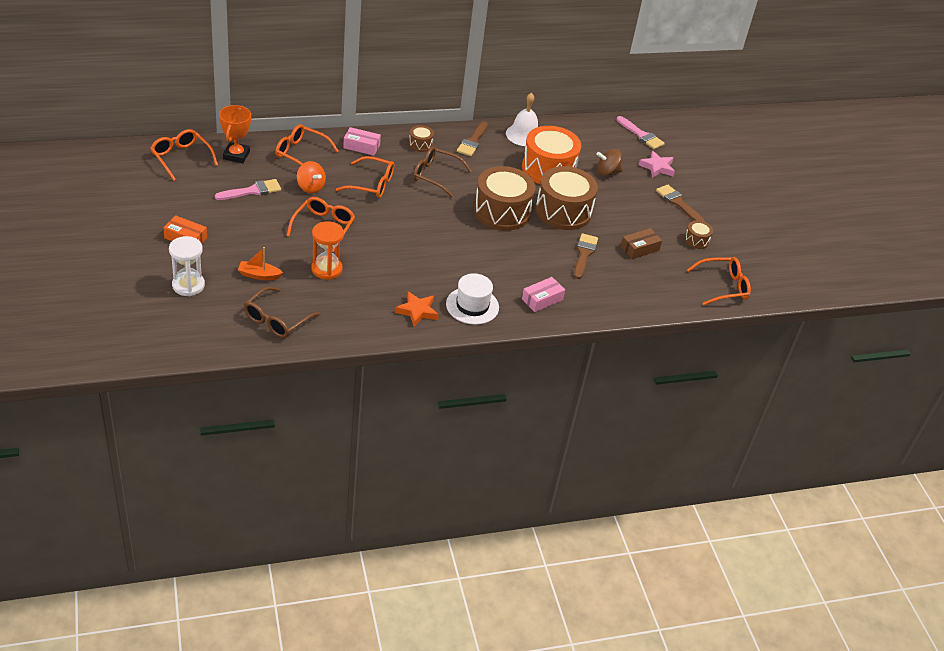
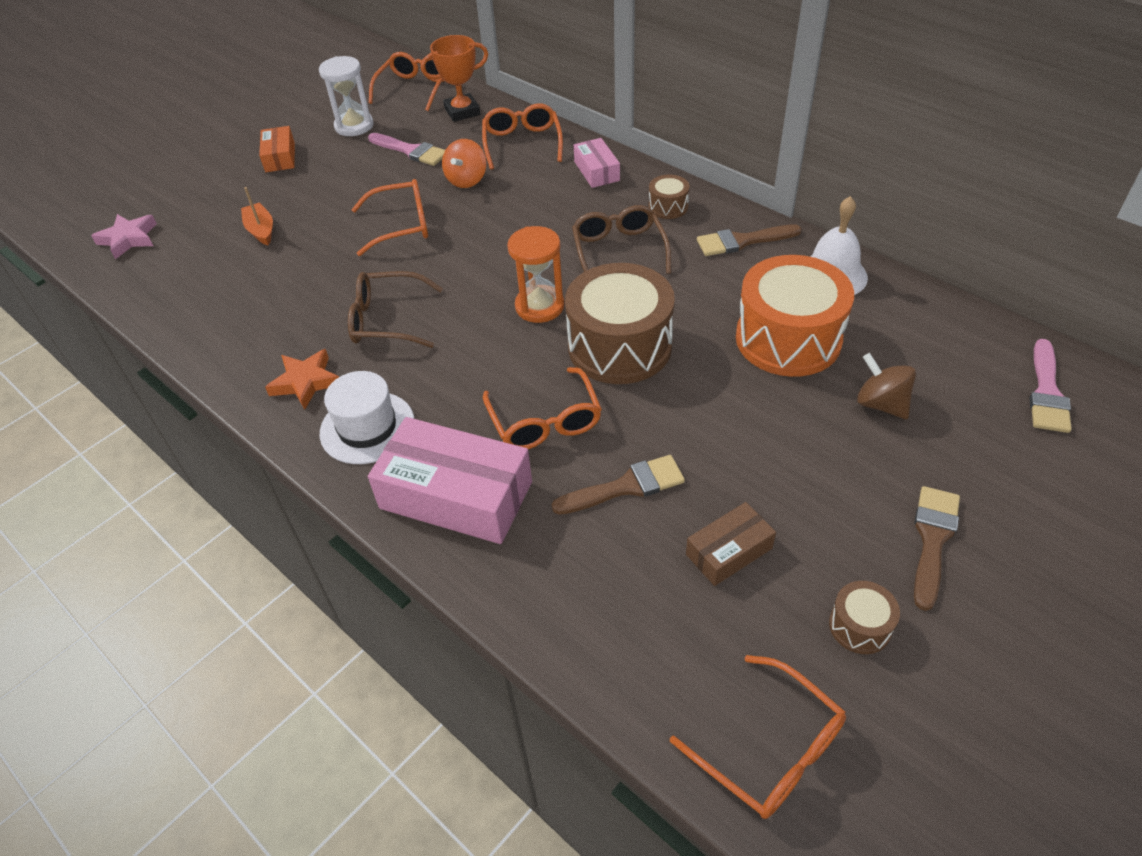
camera: 65 degrees right, 5 degrees up
(188, 285) = (199, 198): white hourglass -> white hourglass (354, 126)
(276, 320) = (188, 282): brown glasses -> brown glasses (387, 320)
(326, 269) = (320, 268): orange hourglass -> orange hourglass (539, 306)
(372, 184) = (531, 215): orange glasses -> orange glasses (545, 421)
(542, 299) = (456, 495): pink box -> pink box, size x1.90
(563, 211) = (705, 407): brown drum -> none
(639, 248) = (729, 551): brown box -> brown box turned 60 degrees counterclockwise
(657, 167) = (990, 457): pink star -> pink star (128, 239)

